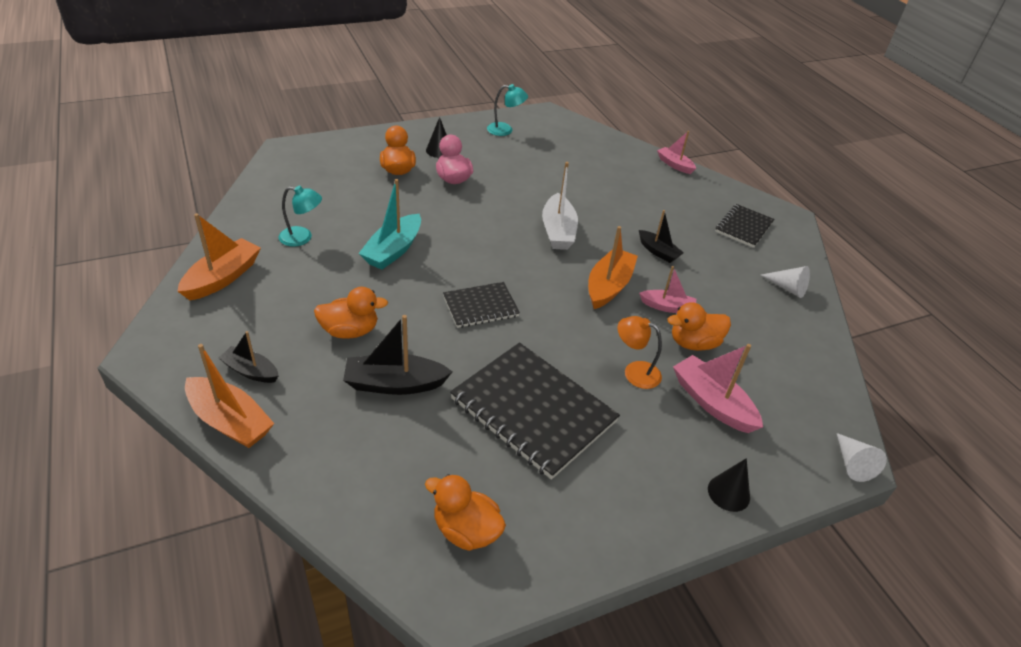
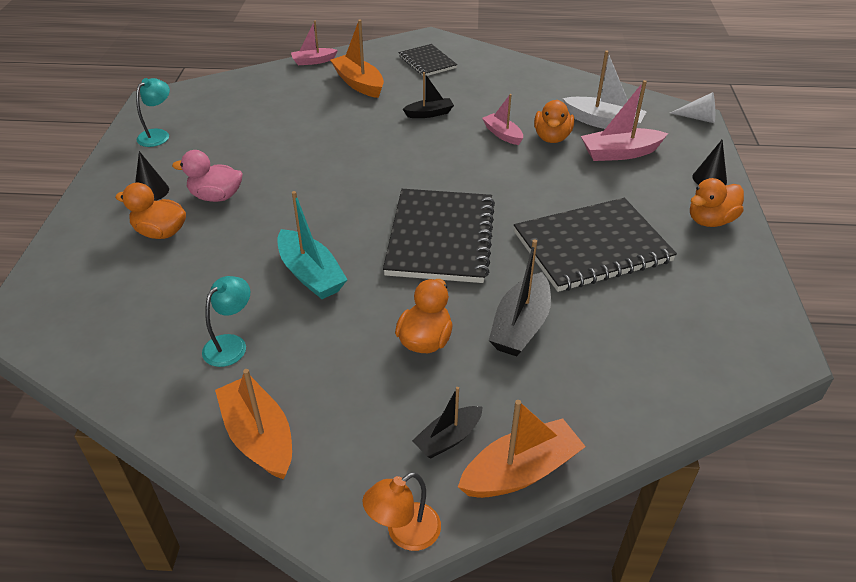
camera: 60 degrees left, 0 degrees up
(466, 530) = (712, 326): orange duck -> orange duck (710, 220)
(480, 306) = (440, 238): black notebook -> black notebook, size x1.83
(558, 231) = (360, 157): white boat -> white boat (603, 122)
(608, 286) = (458, 155): orange boat -> orange boat (359, 84)
(634, 372) = (570, 178): orange lamp -> orange lamp (404, 533)
(667, 307) = (502, 134): pink boat -> pink boat turned 75 degrees counterclockwise
(787, 288) = (513, 72): white cone -> none

